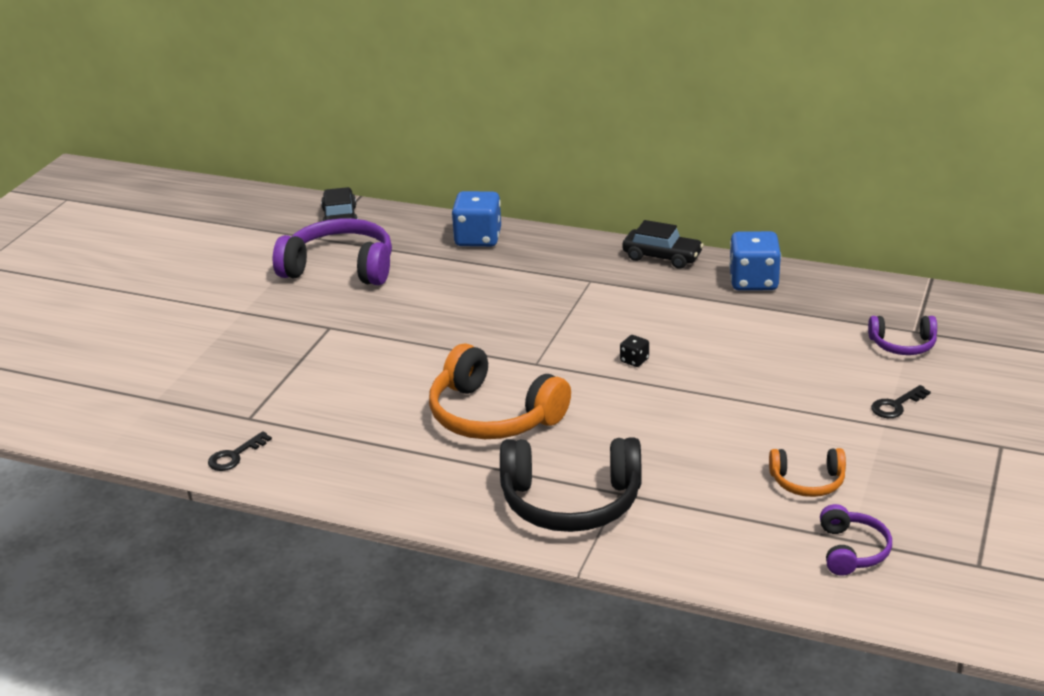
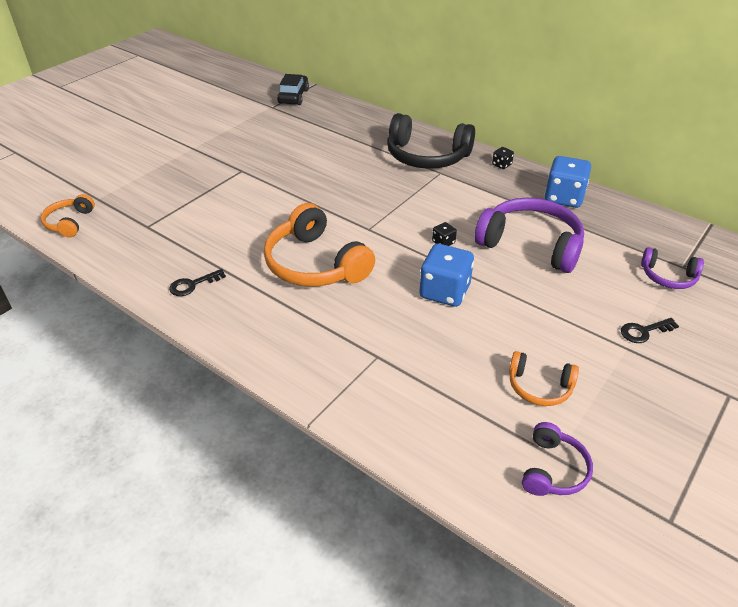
camera: 15 degrees right, 10 degrees up
(140, 434) = (70, 222): none -> orange headphones
(235, 455) = (119, 253): black key -> black key (193, 285)
(340, 268) = (273, 130): purple headphones -> purple headphones (530, 245)
(478, 238) = (377, 127): blue dice -> blue dice (444, 291)
(571, 502) = (335, 354): black headphones -> black headphones (426, 156)
(662, 257) = (501, 165): black car -> black dice

